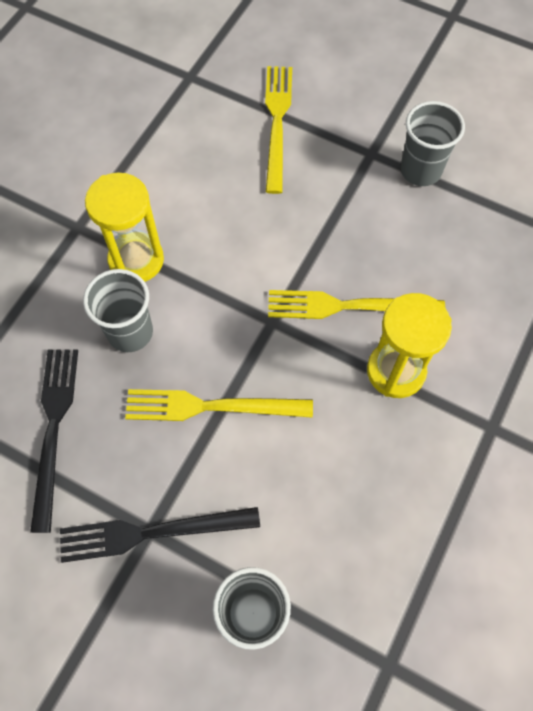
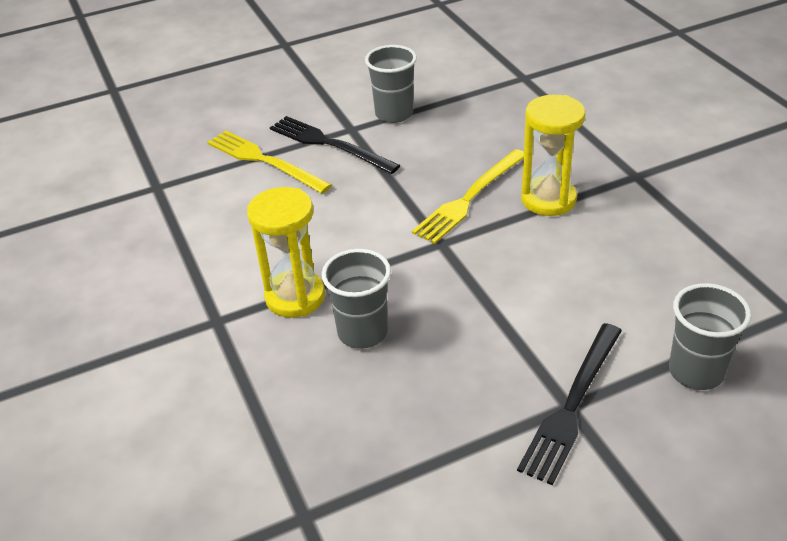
camera: 50 degrees left, 25 degrees down
(54, 429) = (408, 430): black fork -> black fork (329, 144)
(211, 406) = (484, 313): yellow fork -> none

